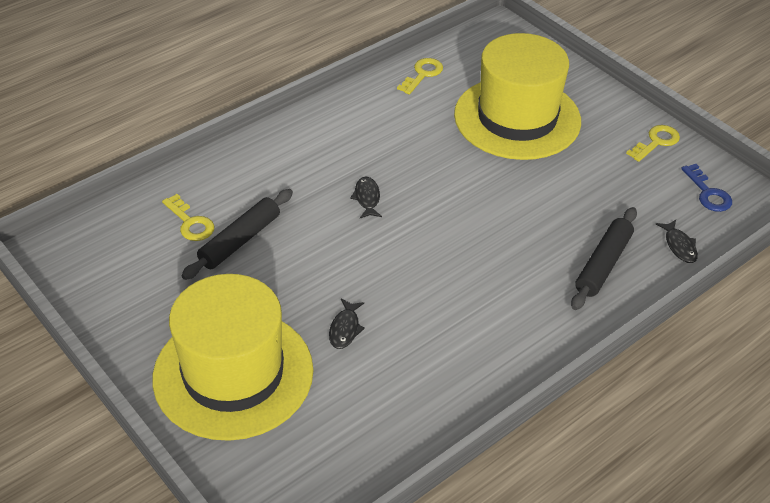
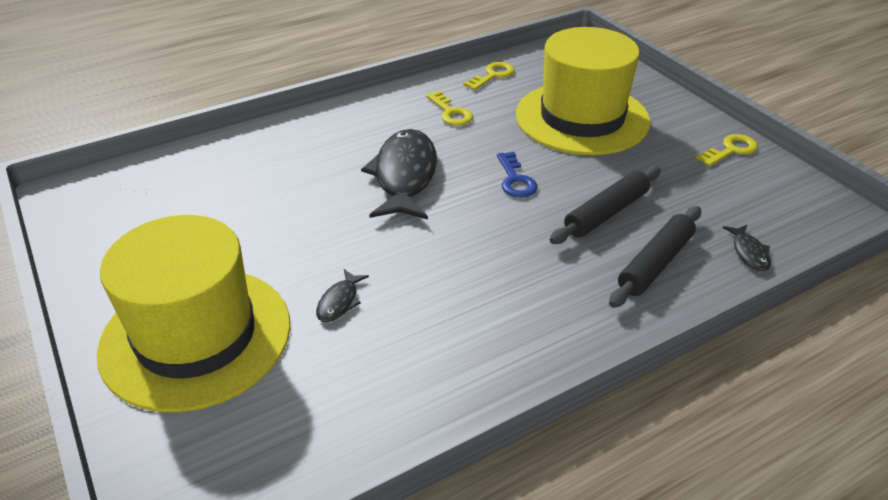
camera: 10 degrees right, 5 degrees down
(190, 222) = (214, 182): yellow key -> yellow key (450, 112)
(240, 240) = (257, 203): black rolling pin -> black rolling pin (606, 213)
(367, 198) = (404, 176): black fish -> black fish, size x2.30
(708, 193) = (787, 202): blue key -> blue key (515, 180)

